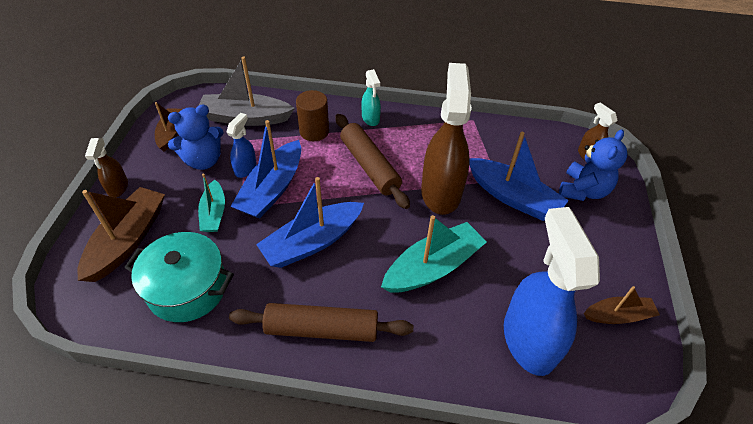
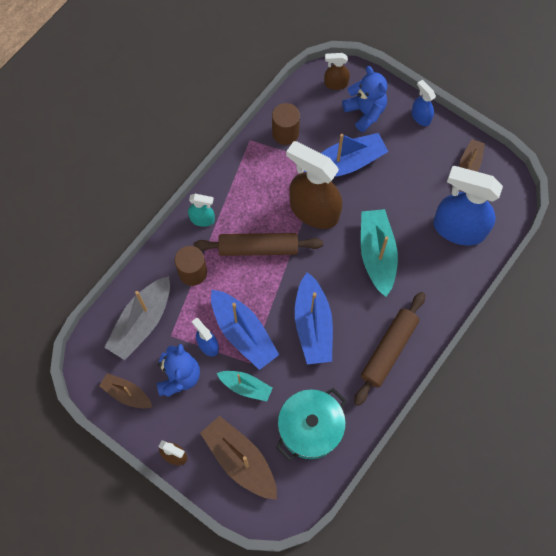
camera: 60 degrees left, 20 degrees up
(502, 140) = (285, 133): none -> brown cylinder
(627, 241) = (420, 117): none -> blue spray bottle

